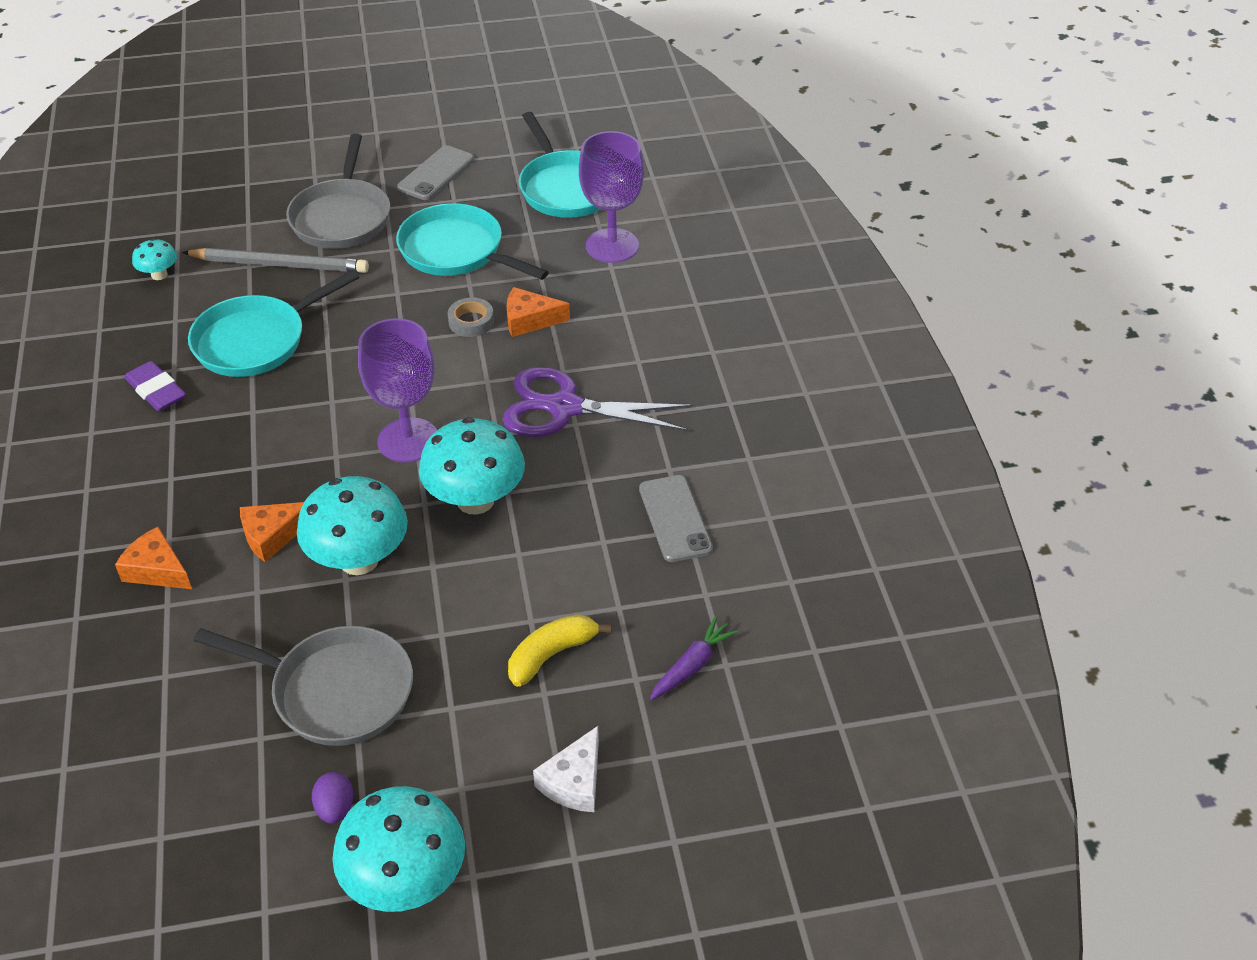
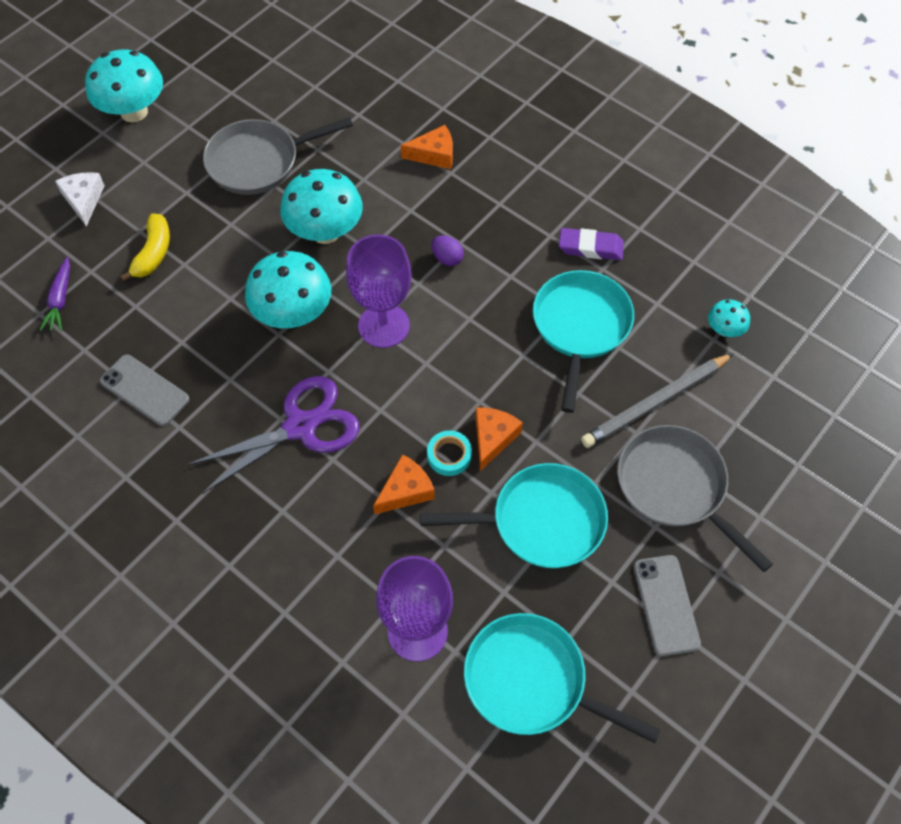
camera: 140 degrees right, 15 degrees up
(273, 535) = (394, 212): orange cheese -> orange cheese (493, 438)
(335, 808) = (200, 117): purple egg -> purple egg (447, 258)
(471, 321) = (449, 455): grey tape -> turquoise tape

